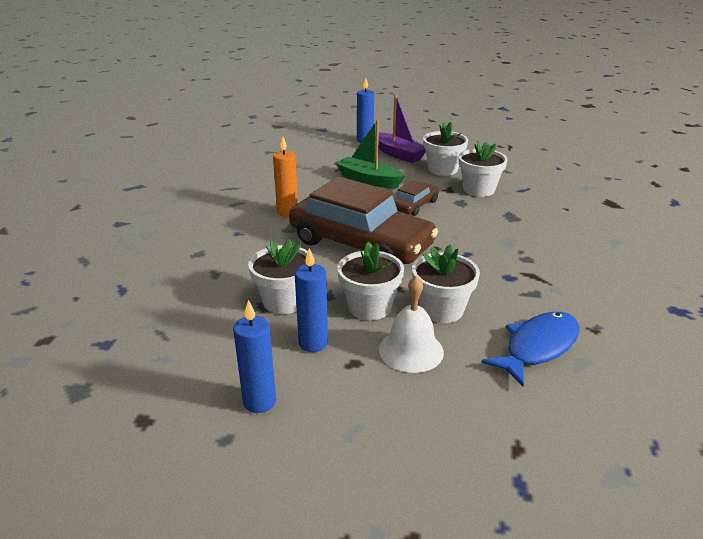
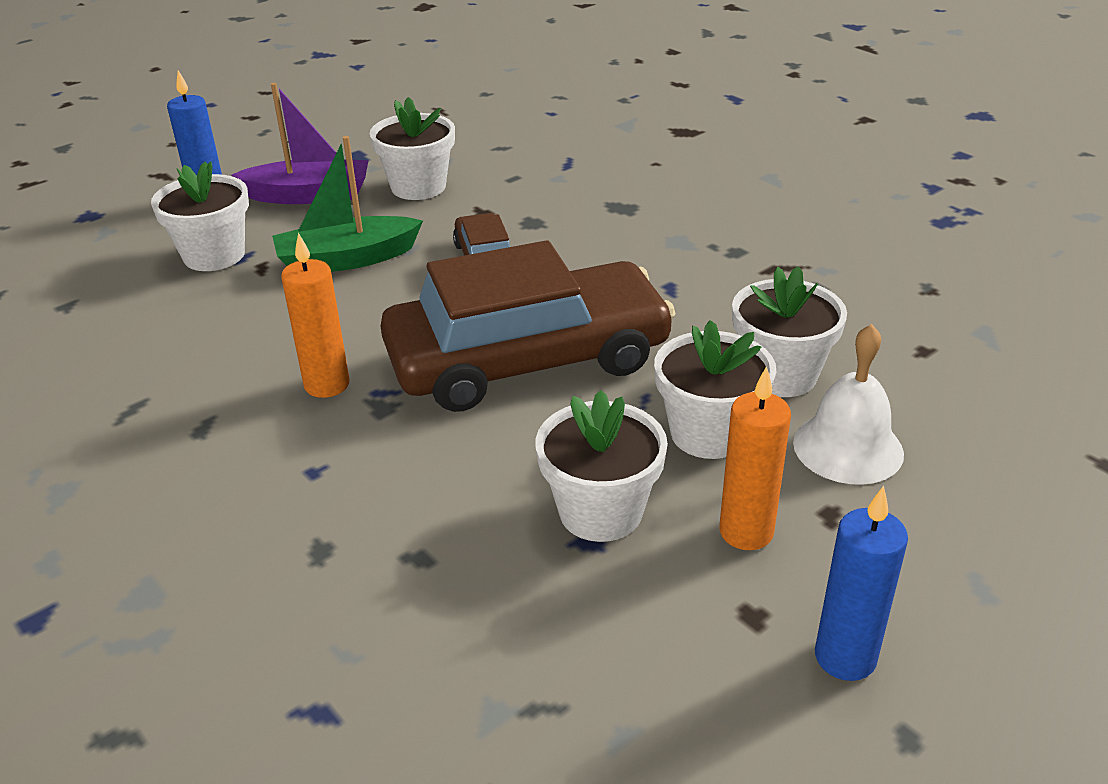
camera: 50 degrees left, 5 degrees up
(313, 343) = (746, 532): blue candle -> orange candle
(478, 190) = (519, 192): white flower pot -> white flower pot (214, 255)
(538, 347) = (930, 346): blue fish -> none

